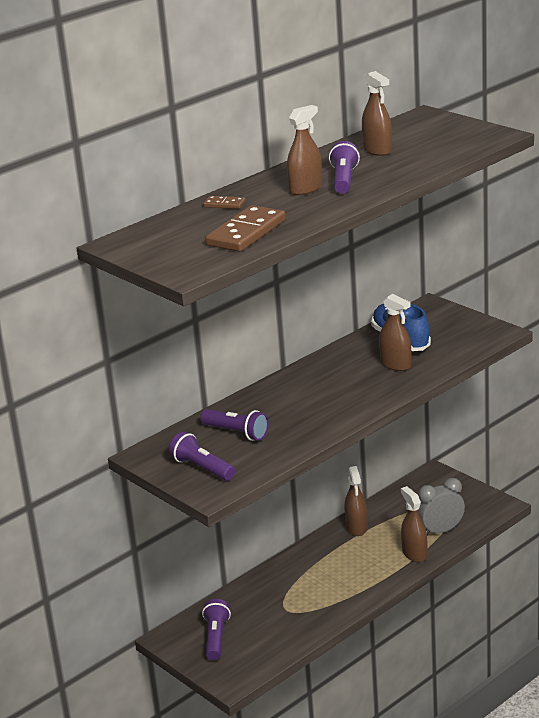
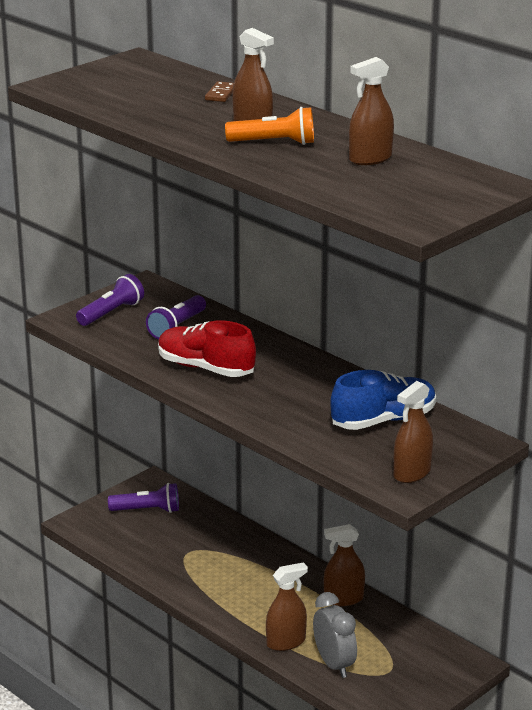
camera: 85 degrees right, 0 degrees up
(246, 233) = (138, 104): brown domino -> none
(315, 415) = (205, 368): none -> red shoe
(344, 180) = (274, 143): purple flashlight -> orange flashlight
(395, 365) = (318, 416): brown spray bottle -> brown spray bottle (412, 473)

